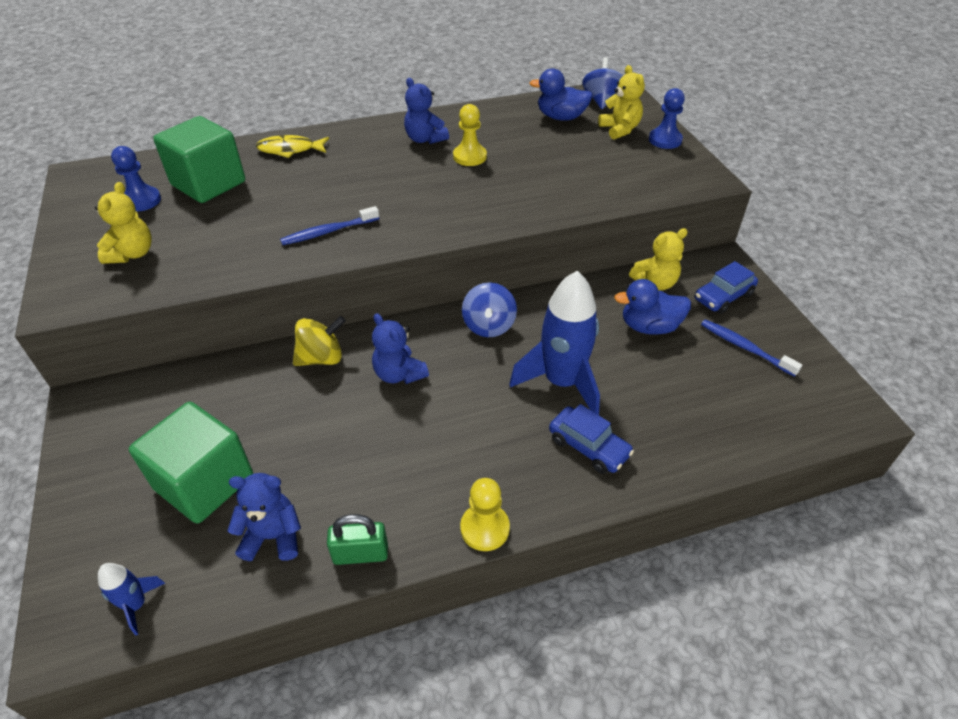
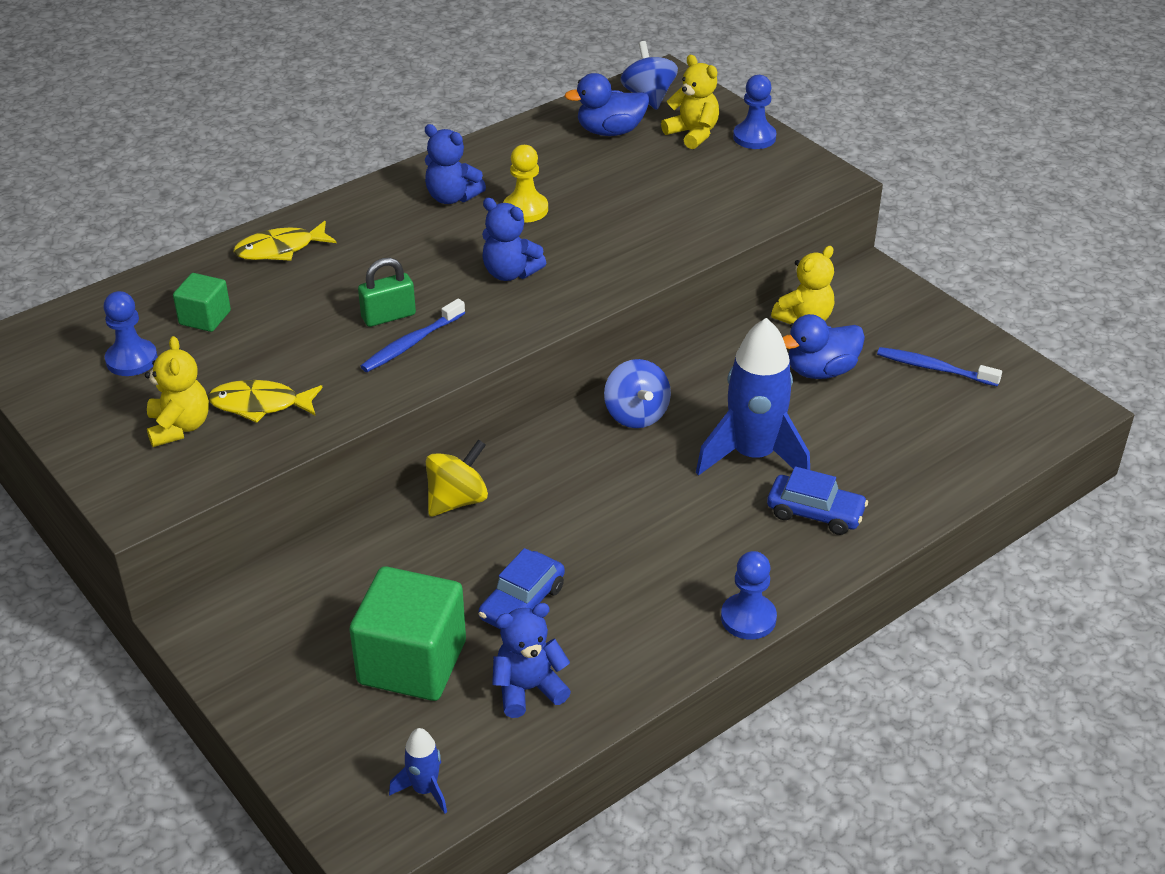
camera: 20 degrees left, 5 degrees down
(195, 251) = (260, 404): none -> yellow fish
(208, 183) = (205, 318): green cube -> green cube, size x0.52
(360, 554) = (633, 677): green padlock -> green padlock (388, 316)
(399, 374) = (562, 494): blue teddy bear -> blue teddy bear (510, 273)
(485, 528) = (748, 618): yellow pawn -> blue pawn
(723, 297) = (888, 317): blue car -> blue car (522, 603)

